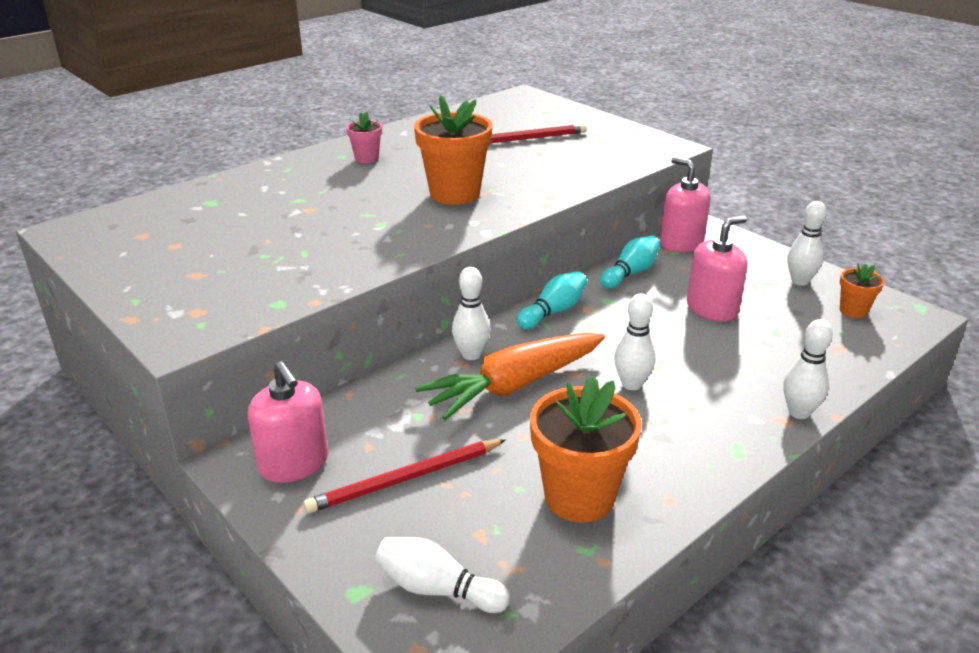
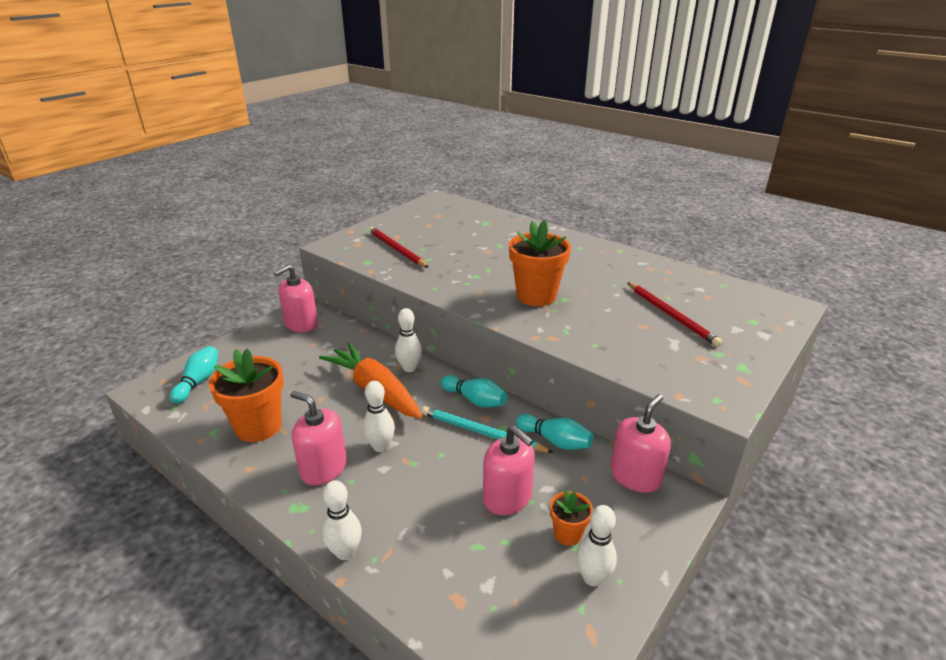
camera: 80 degrees right, 0 degrees up
(366, 158) = (580, 256): pink flower pot -> none
(405, 479) = (284, 360): red pencil -> red pencil (396, 249)
(437, 589) = (198, 382): white bowling pin -> turquoise bowling pin
(613, 313) = (482, 432): none -> turquoise pencil
(670, 430) = (323, 468): none -> pink soap dispenser
(853, 311) = (540, 625): orange flower pot -> orange flower pot (567, 534)

